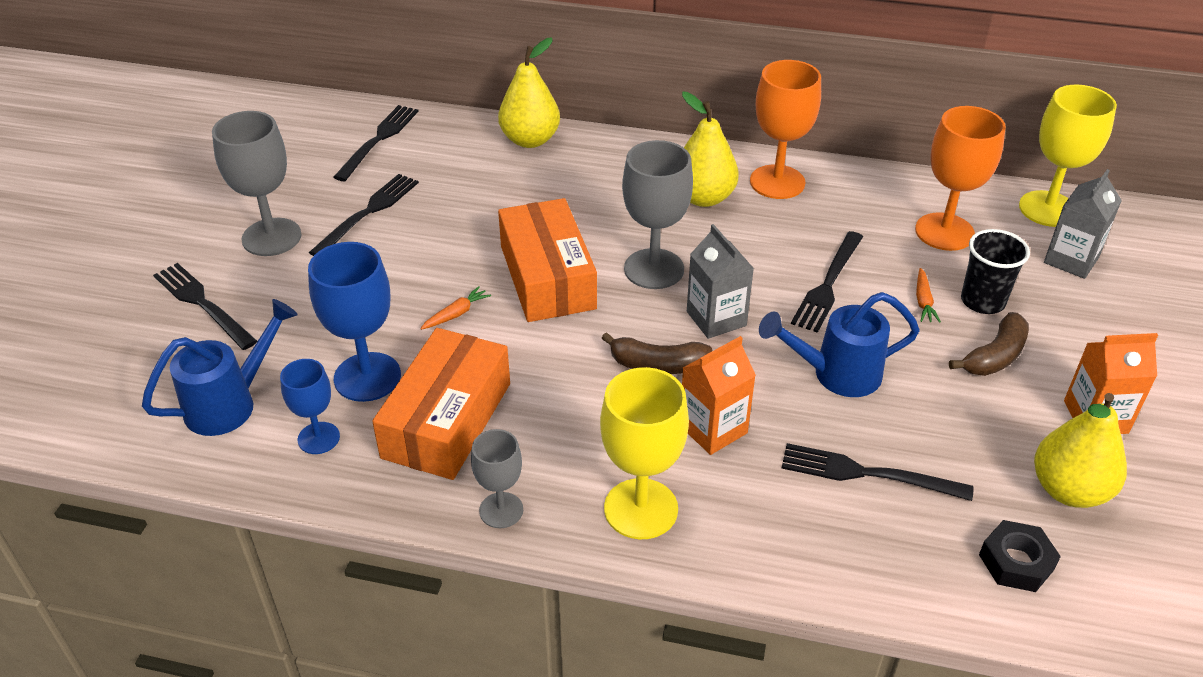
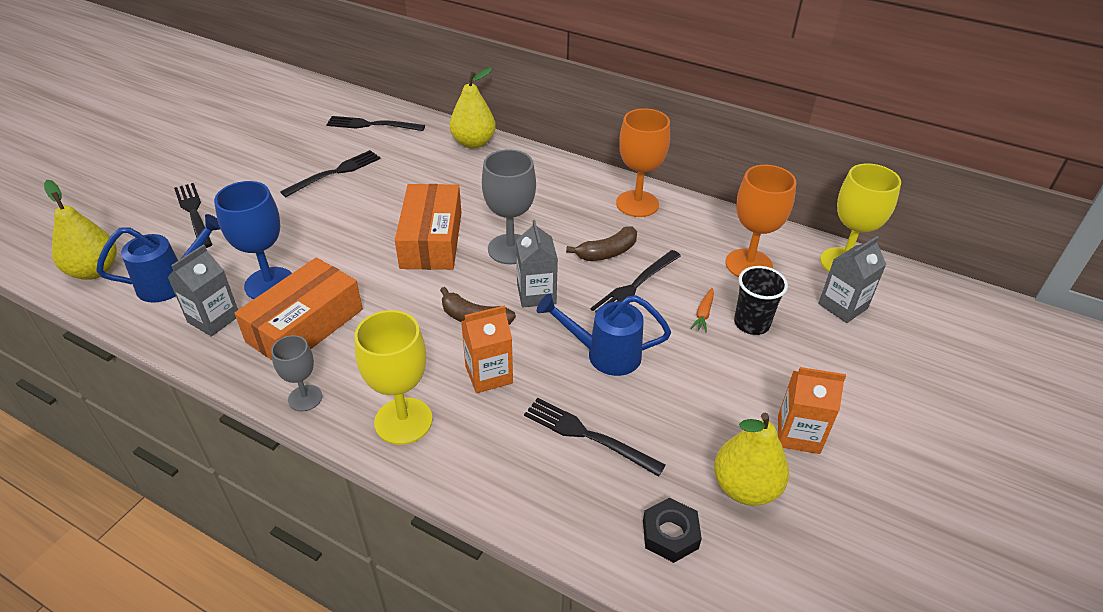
camera: 15 degrees right, 0 degrees up
(271, 237) = (263, 177): grey goblet -> none
(318, 438) = (213, 319): blue goblet -> grey carton
(379, 139) = (371, 125): black fork -> black fork turned 120 degrees counterclockwise
(456, 314) = (354, 253): orange carrot -> none
(703, 198) = (575, 205): yellow pear -> yellow pear (94, 271)
(994, 356) = (739, 368): brown banana -> brown banana (607, 252)

